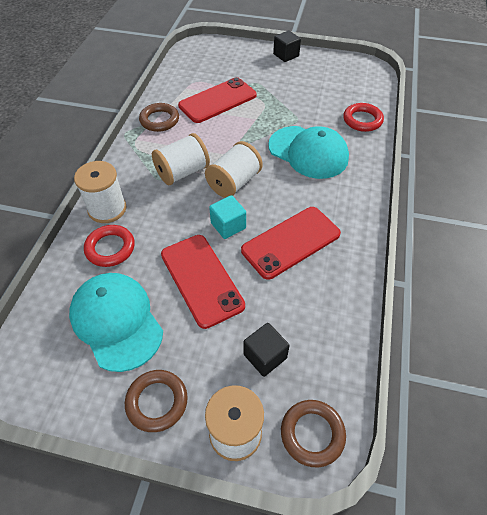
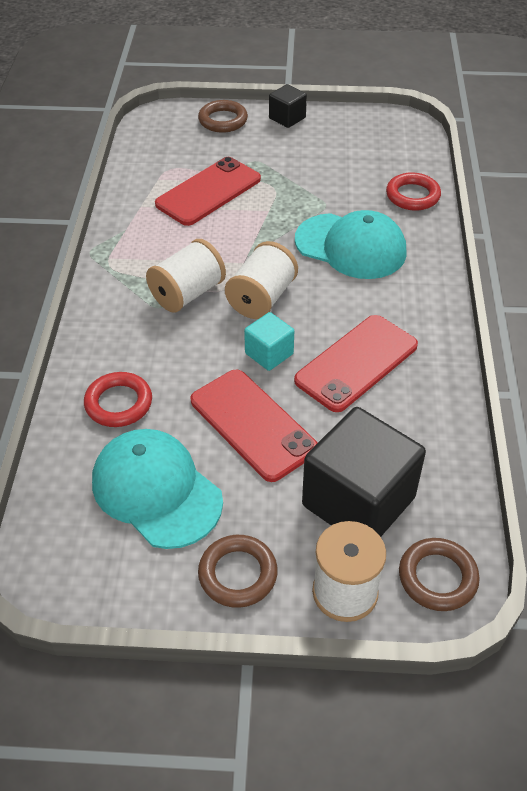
camera: 10 degrees left, 5 degrees down
(107, 209) = (98, 354): white spool -> none
(159, 120) = (134, 228): brown ring -> brown ring (223, 120)
(265, 356) = (358, 501): black cube -> black cube, size x2.04

